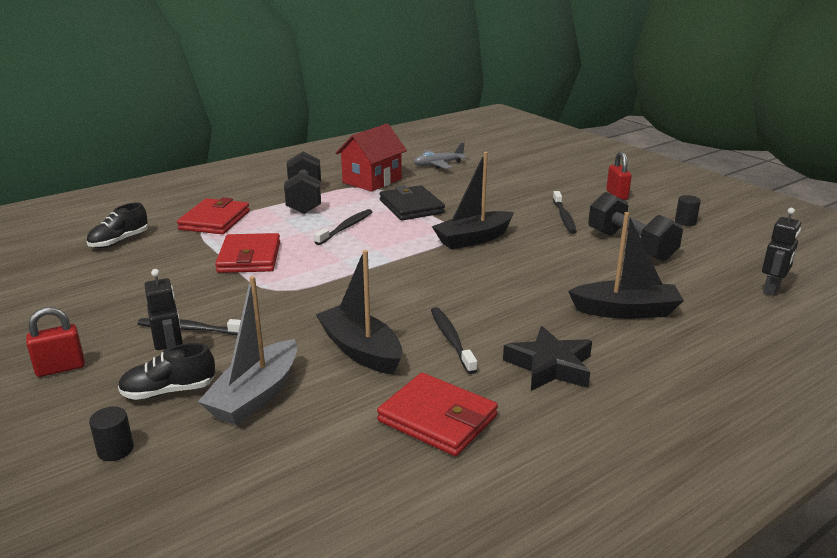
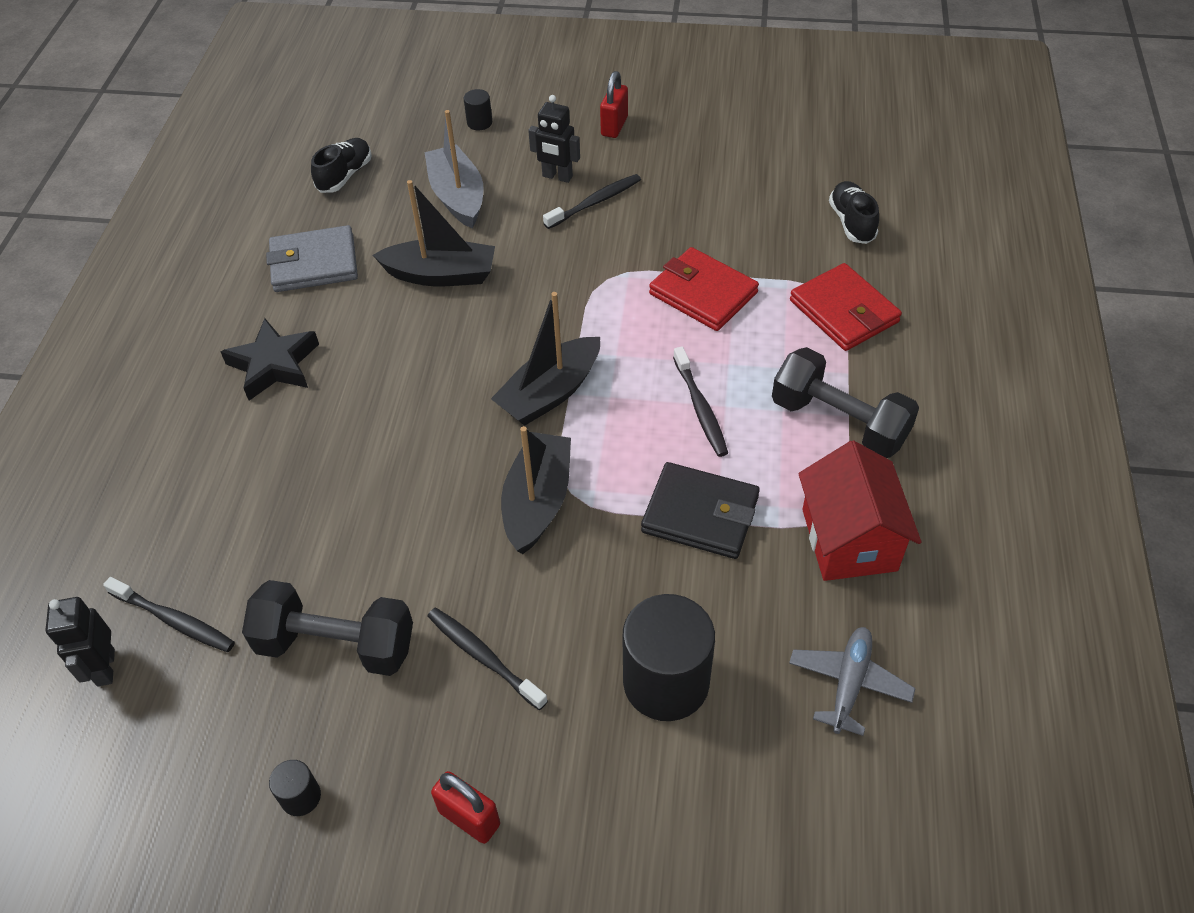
camera: 135 degrees right, 25 degrees up
(169, 391) = (517, 162): black shoe -> black shoe (345, 175)
(437, 418) = (314, 263): red wallet -> grey wallet
(451, 339) = (384, 335): black toothbrush -> black toothbrush (174, 620)
(499, 187) = (666, 682): none -> black cylinder
(625, 311) = (256, 491): black boat -> black boat (550, 393)

